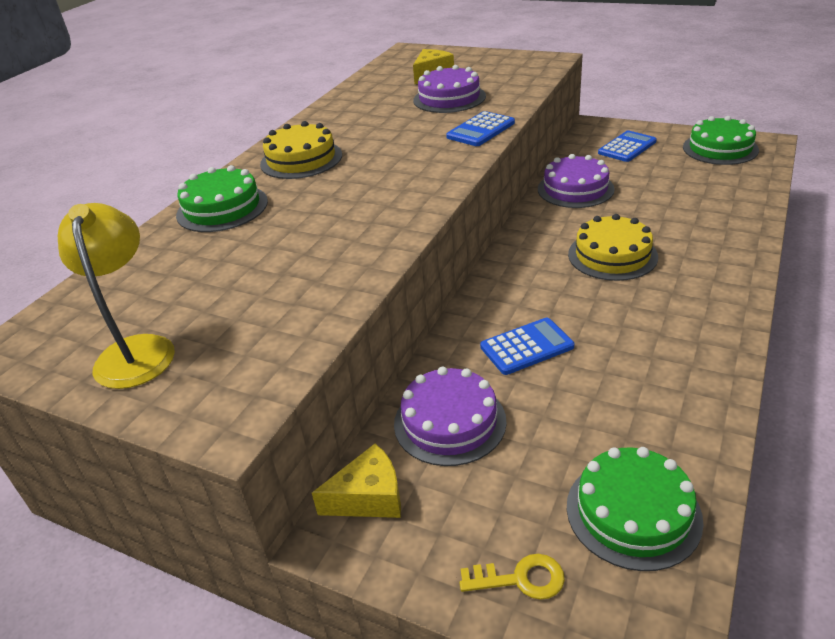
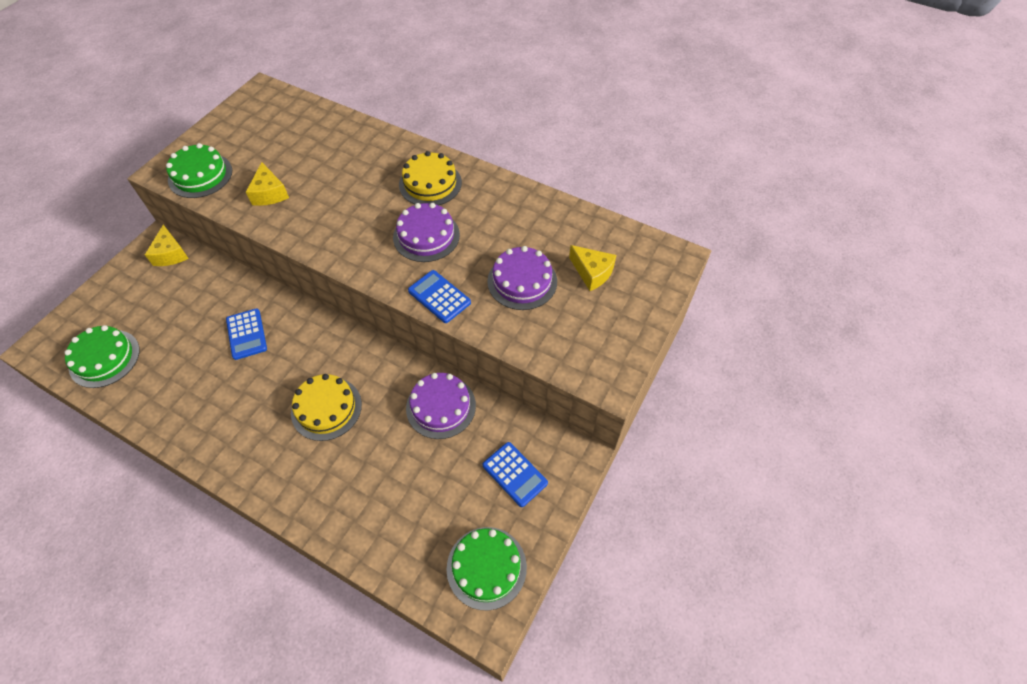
camera: 90 degrees right, 20 degrees up
(136, 350) = (235, 134): yellow lamp -> none
(222, 208) = (371, 149): green cake -> green cake (200, 175)
(308, 274) = (269, 193): none -> yellow cheese
(449, 422) = (203, 289): purple cake -> purple cake (426, 236)
(521, 579) = (96, 307): yellow key -> none

